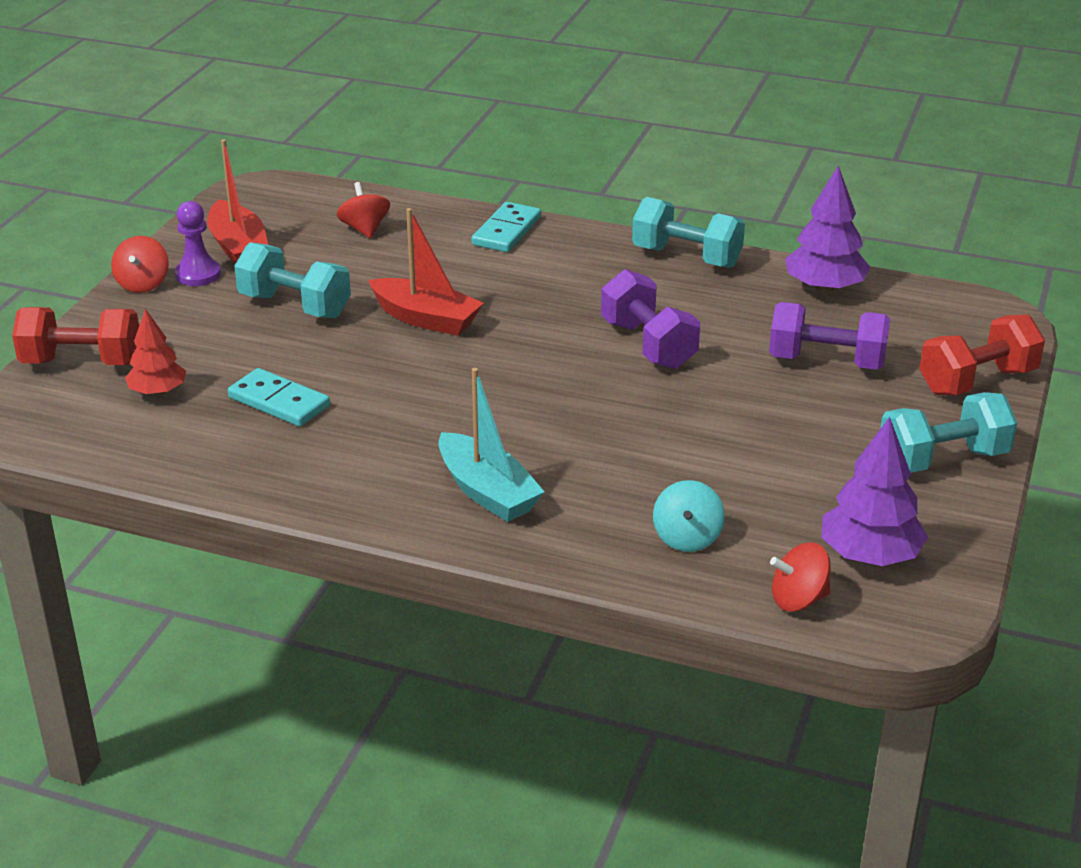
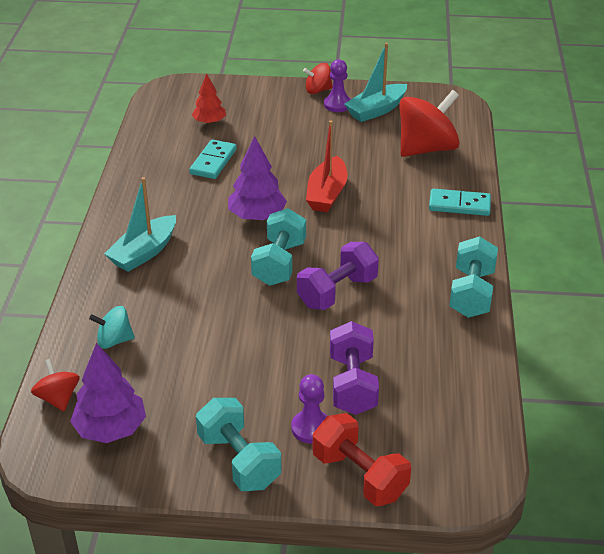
camera: 75 degrees right, 5 degrees up
(82, 362) = (229, 93): red dumbbell -> none
(238, 247) = (376, 110): red boat -> turquoise boat
(295, 306) = (319, 144): turquoise dumbbell -> turquoise dumbbell (279, 263)
(364, 229) = (426, 149): red spinning top -> red spinning top, size x1.99
(824, 288) = (465, 372): purple tree -> purple tree (257, 216)
(896, 401) = (311, 428): none -> purple pawn

